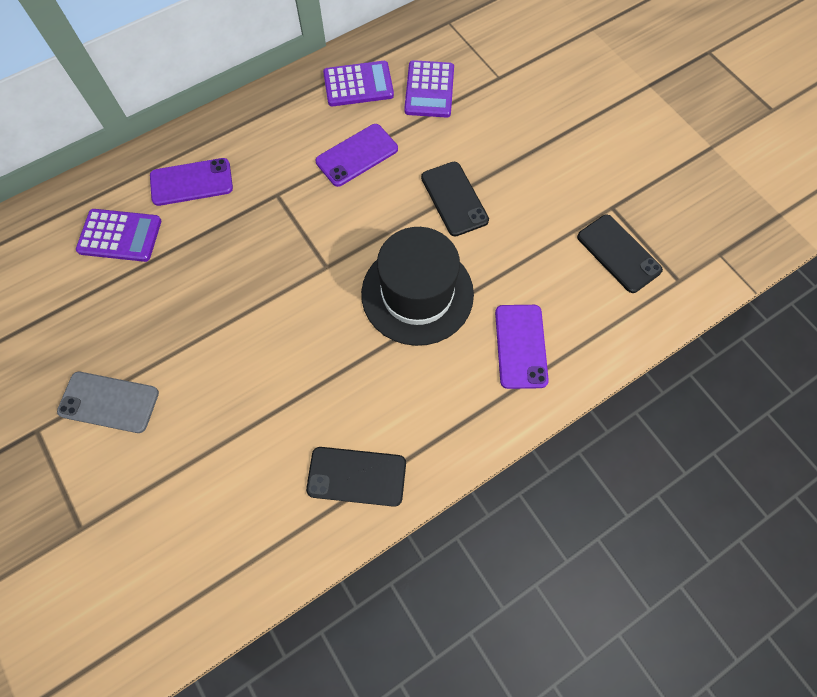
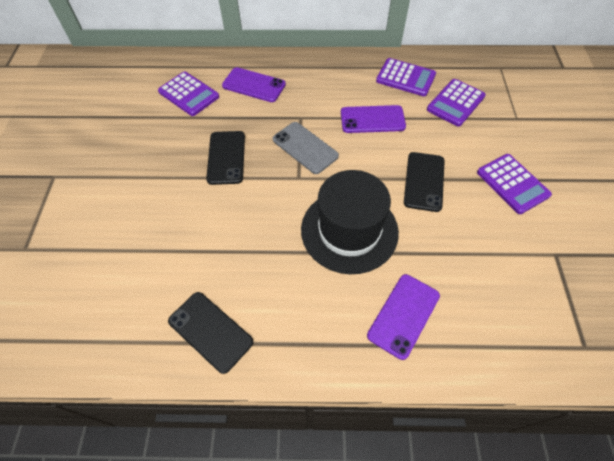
camera: 35 degrees right, 10 degrees down
(109, 402) = (103, 184): grey phone -> grey phone (305, 148)
(536, 155) = (512, 184): none -> purple calculator
(618, 253) = (539, 293): black phone -> black phone (226, 157)

